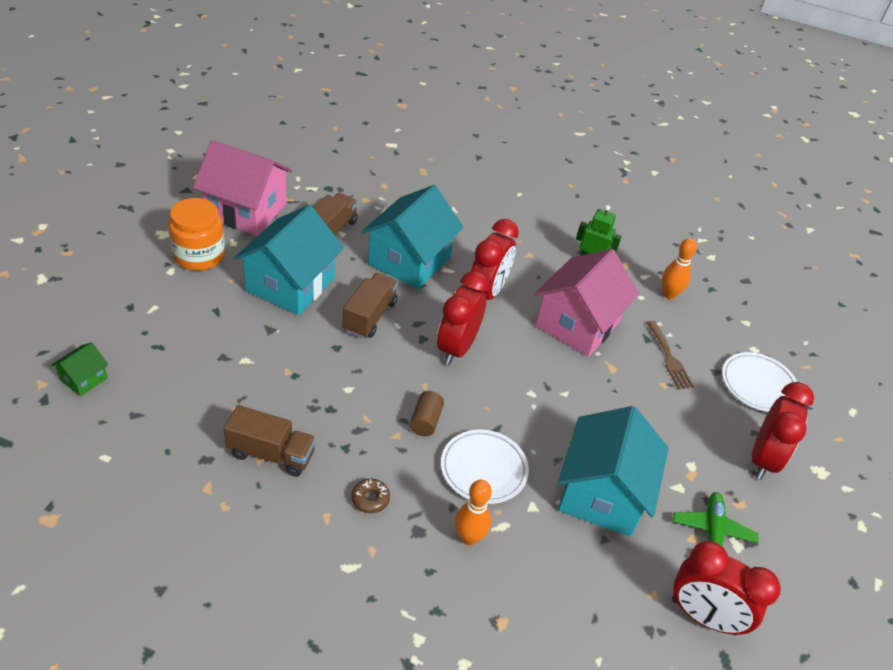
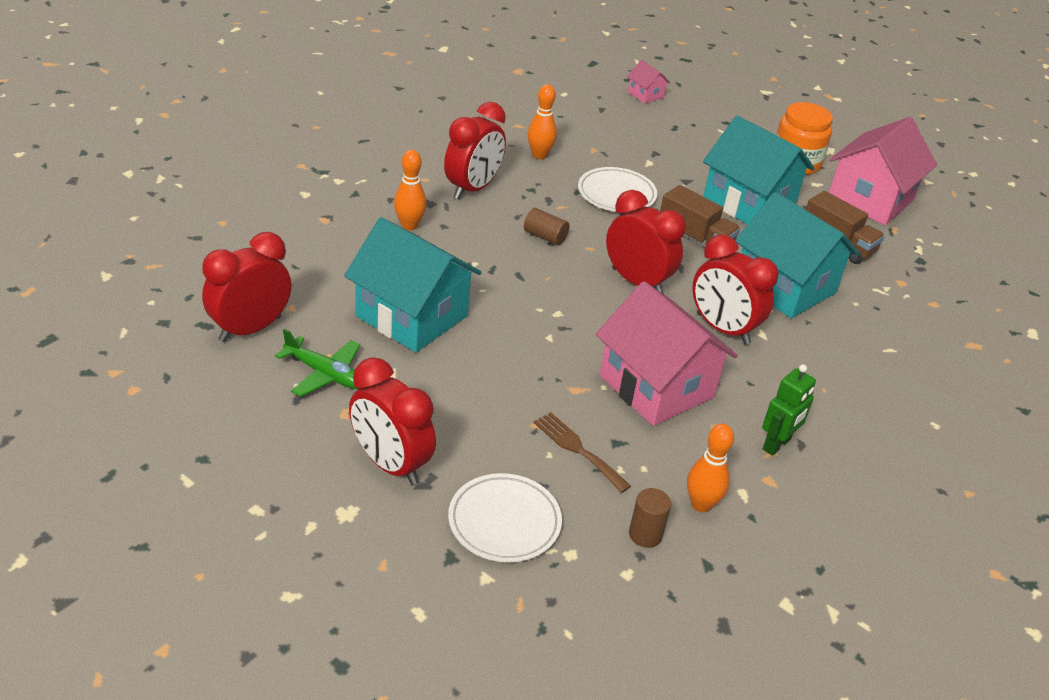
camera: 110 degrees right, 5 degrees down
(83, 379) = (645, 95): green house -> pink house
(271, 454) = (539, 155): brown truck -> orange bowling pin
(370, 499) = (472, 189): brown donut -> red clock
(483, 469) = (475, 253): white plate -> white plate (616, 194)
(669, 358) = (578, 449): brown fork -> brown fork turned 45 degrees clockwise
(712, 317) = (645, 534): none -> brown cylinder

